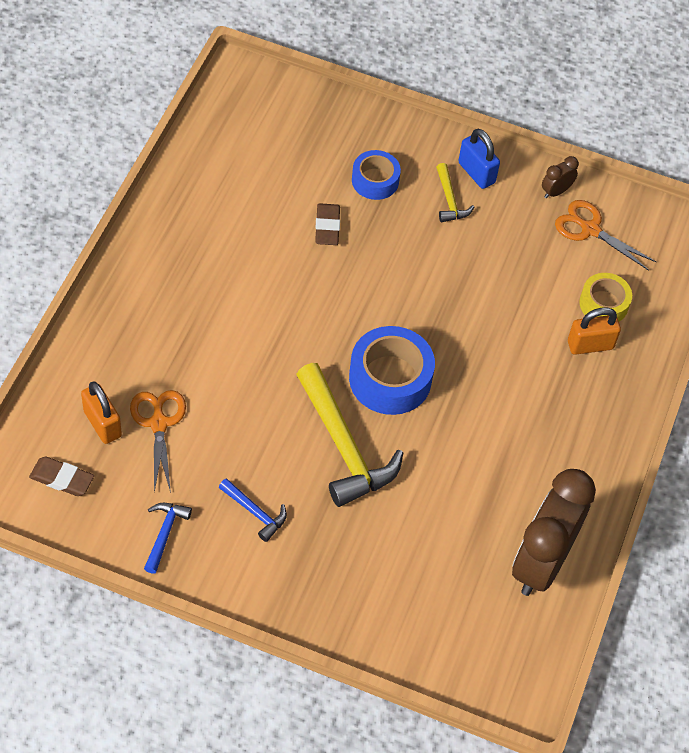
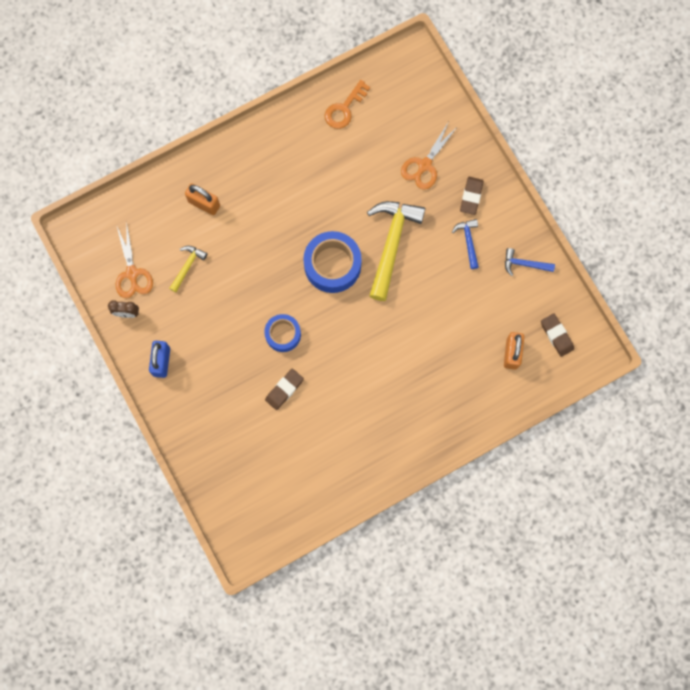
camera: 135 degrees left, 20 degrees up
(158, 423) = (481, 331): orange scissors -> orange scissors (425, 165)
(164, 534) = (524, 264): blue hammer -> blue hammer turned 45 degrees clockwise
(295, 568) = (471, 196): none -> brown eraser
(375, 180) = (227, 402): blue tape -> blue tape (283, 334)
(449, 200) = (195, 354): yellow hammer -> yellow hammer (187, 266)
(541, 563) = (344, 109): brown clock -> orange key
(603, 304) = (172, 222): yellow tape -> none

